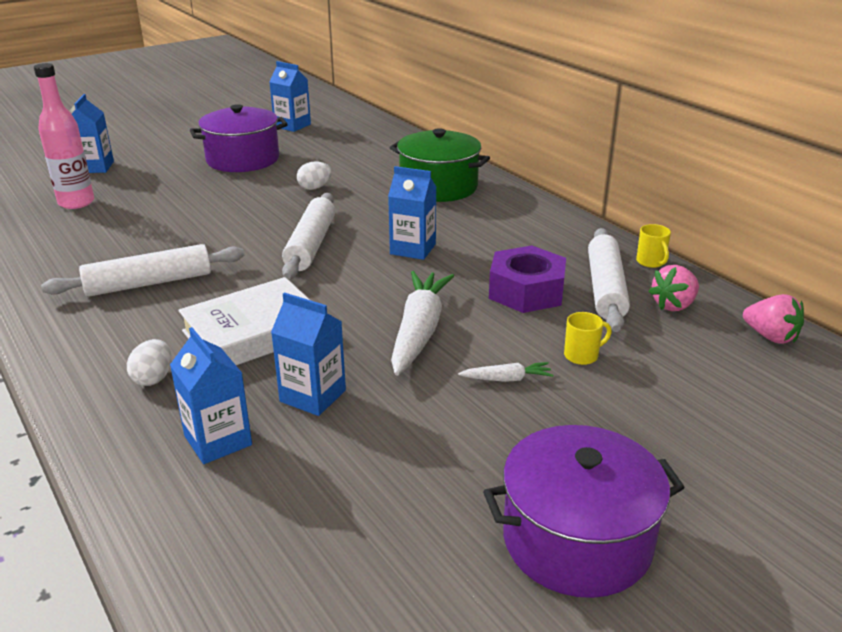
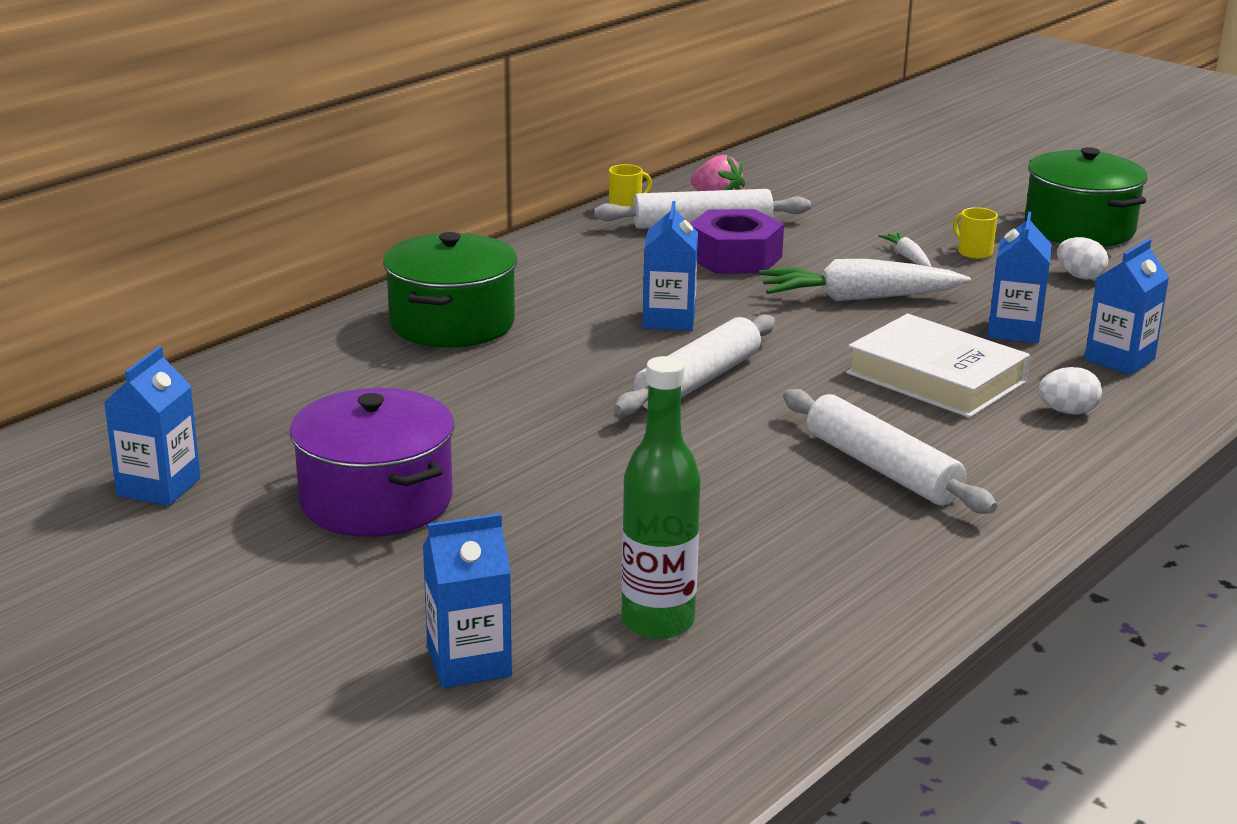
camera: 105 degrees left, 5 degrees down
(76, 202) = (657, 622): pink bottle -> green bottle
(311, 245) = (697, 381): white rolling pin -> white rolling pin turned 45 degrees counterclockwise
(315, 188) = (491, 411): white egg -> white egg (1079, 276)
(577, 540) = (1079, 228): purple pot -> green pot
(582, 355) = (841, 232): yellow mug -> yellow mug (973, 252)
(770, 337) = (748, 169): pink strawberry -> none

